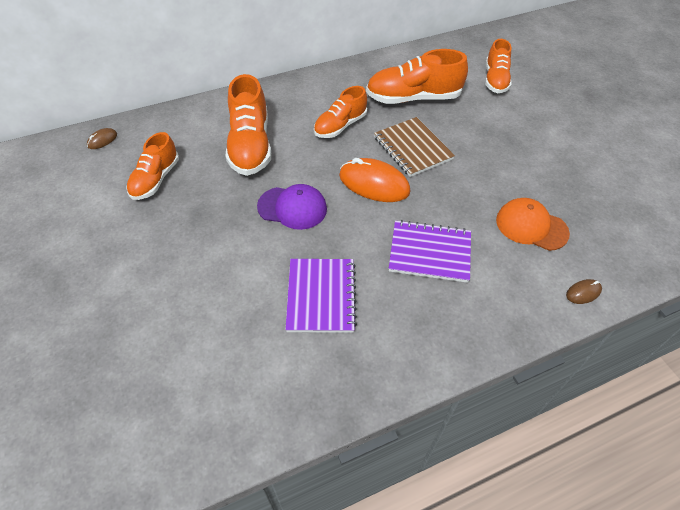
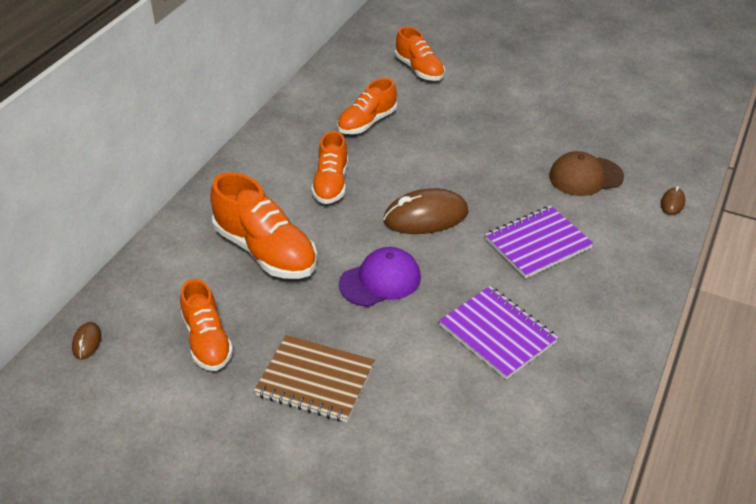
camera: 40 degrees left, 10 degrees down
(374, 184) = (426, 217): orange mouse -> brown mouse
(412, 148) = (421, 167): brown notebook -> brown notebook (315, 380)
(413, 98) = (367, 122): orange shoe -> orange shoe, size x0.65
(531, 226) = (585, 176): orange cap -> brown cap

